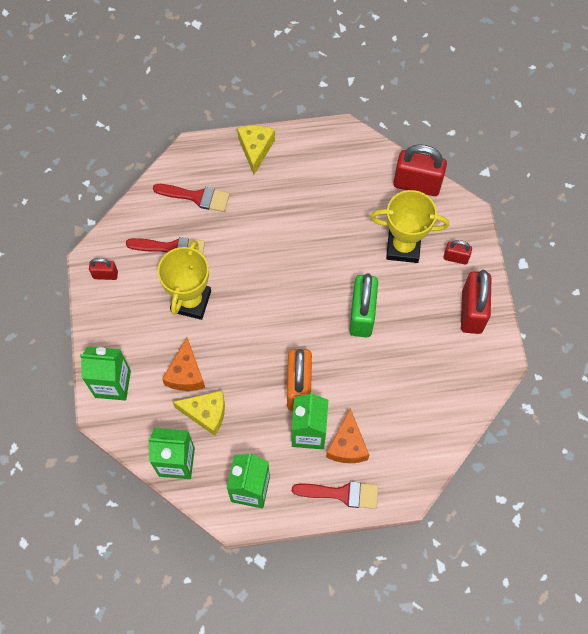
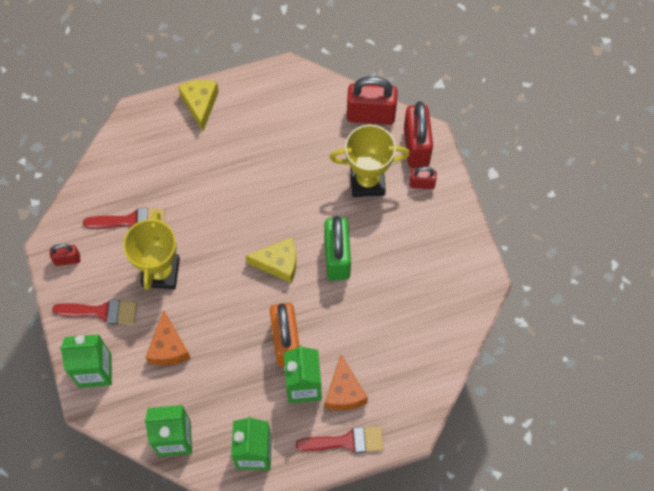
camera: 10 degrees left, 0 degrees up
(196, 197) = (148, 163): red brush -> red brush (102, 312)
(206, 413) = (196, 384): yellow cheese -> yellow cheese (278, 263)
(471, 311) = (446, 236): red padlock -> red padlock (416, 147)

